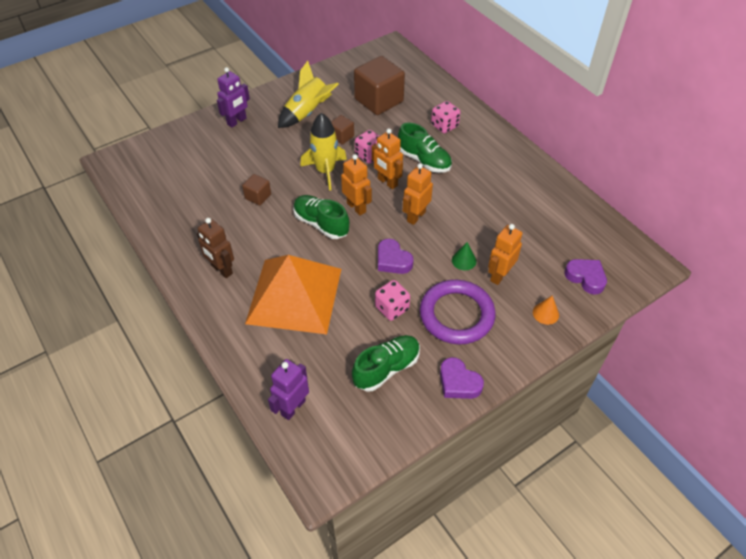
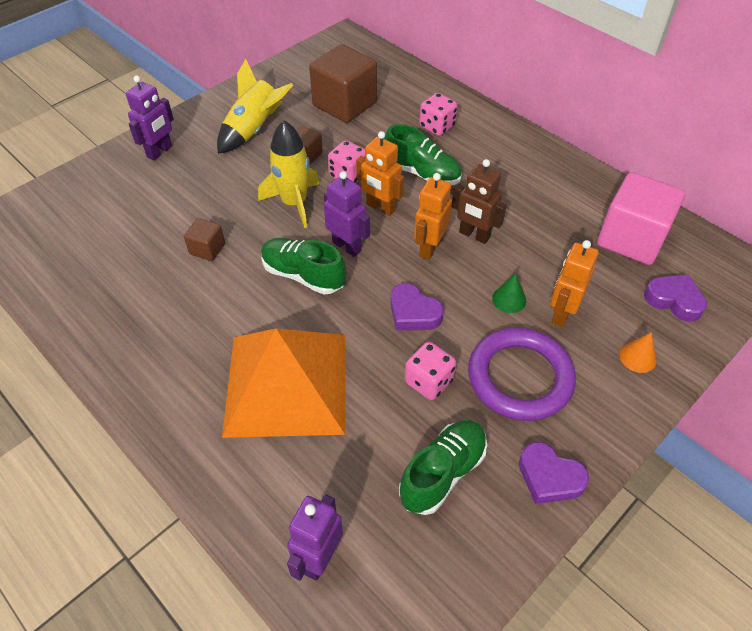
camera: 10 degrees left, 0 degrees up
(221, 270) = (173, 361): brown robot -> brown robot (474, 235)
(356, 207) = (347, 246): orange robot -> purple robot
(568, 229) = (631, 239): none -> pink cube

